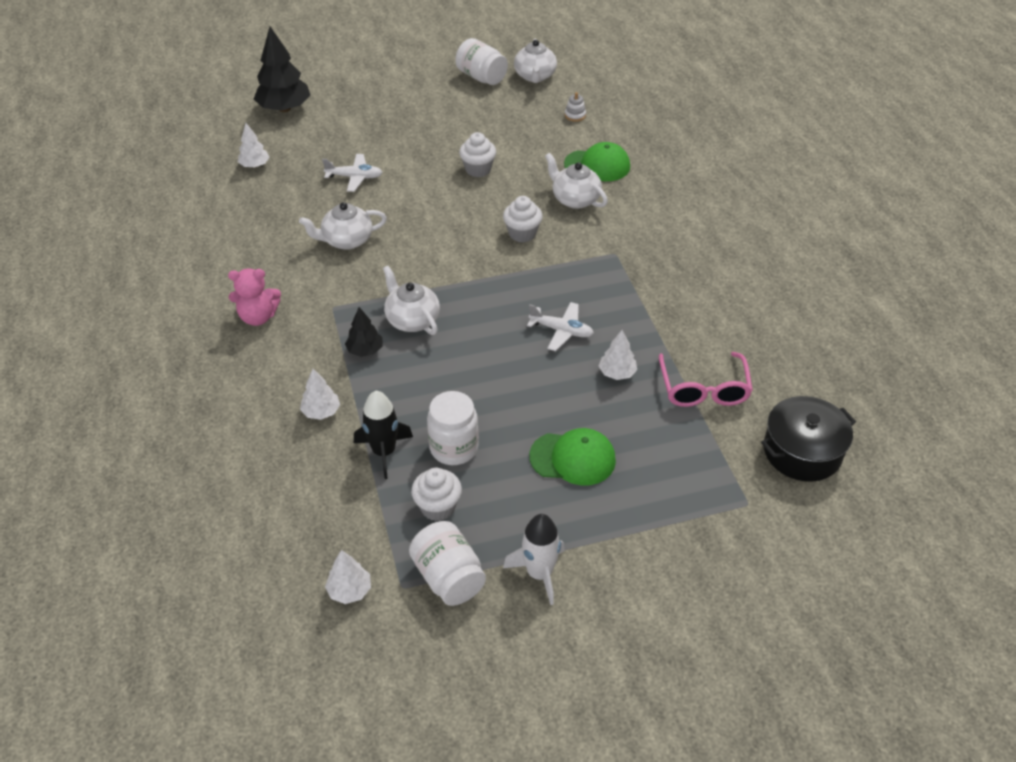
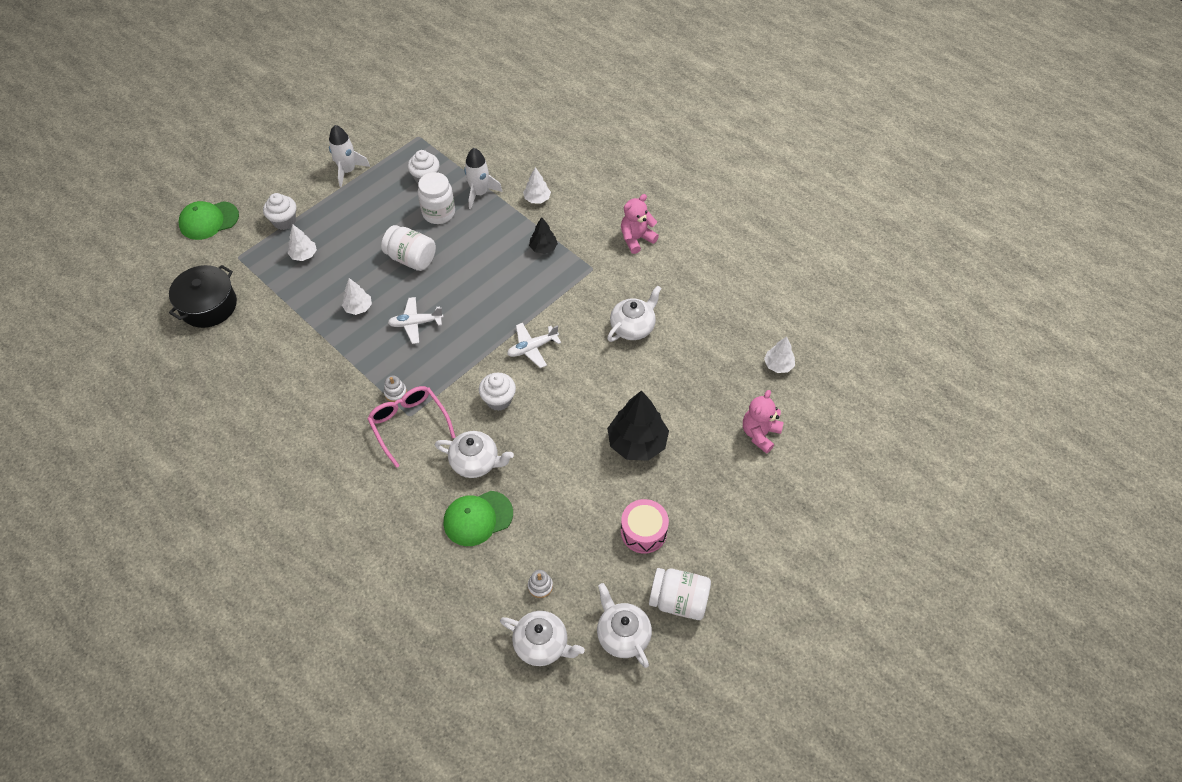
camera: 150 degrees right, 10 degrees up
(284, 108) = (826, 446): black tree -> black tree (637, 443)
(324, 132) = (760, 434): none -> pink teddy bear
(349, 590) = (445, 124): white tree -> white tree (304, 255)
(354, 177) = (684, 393): white plane -> white plane (532, 348)
(384, 452) = (479, 193): black rocket -> white rocket
(412, 319) = (529, 284): white teapot -> white teapot (542, 644)
(448, 577) = (397, 150): white jar -> white jar (411, 259)
(473, 115) = (643, 531): none -> pink drum
(478, 169) = (585, 456): white cupcake -> white cupcake (284, 221)
(573, 458) = (360, 238): green cap -> green cap (208, 220)
(618, 277) = (395, 393): none -> white stacking toy
(703, 389) = (291, 322): pink glasses -> pink glasses (409, 424)

